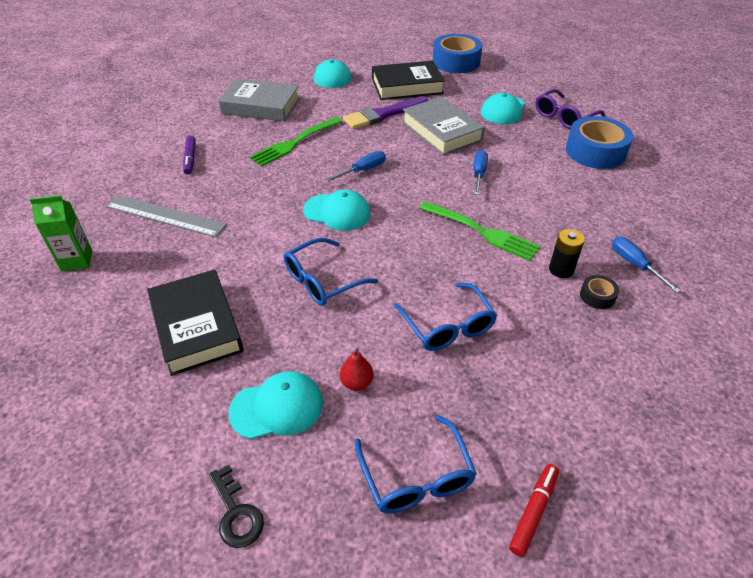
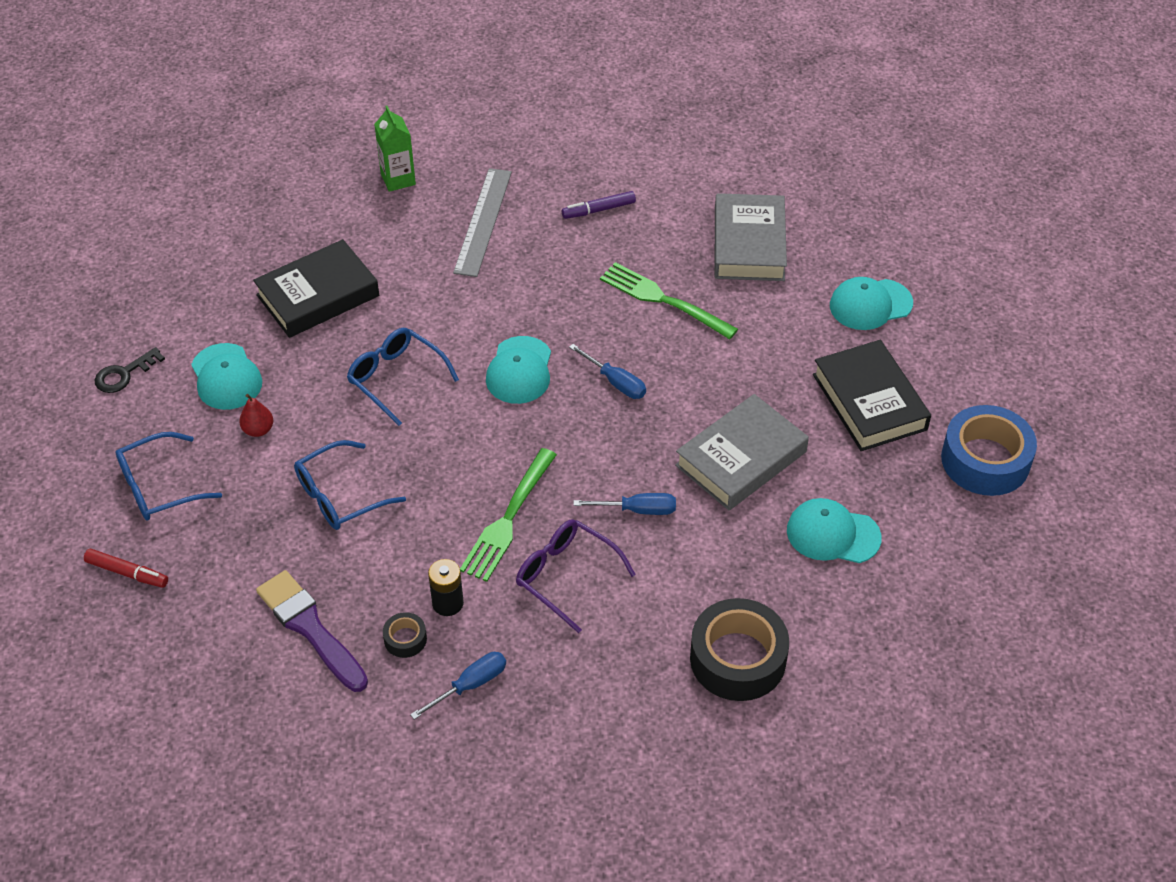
camera: 80 degrees right, 5 degrees up
(383, 114) = (769, 384): purple brush -> purple brush (311, 629)
(564, 117) = (837, 620): purple glasses -> purple glasses (566, 576)
(595, 151) = (737, 659): blue tape -> black tape

